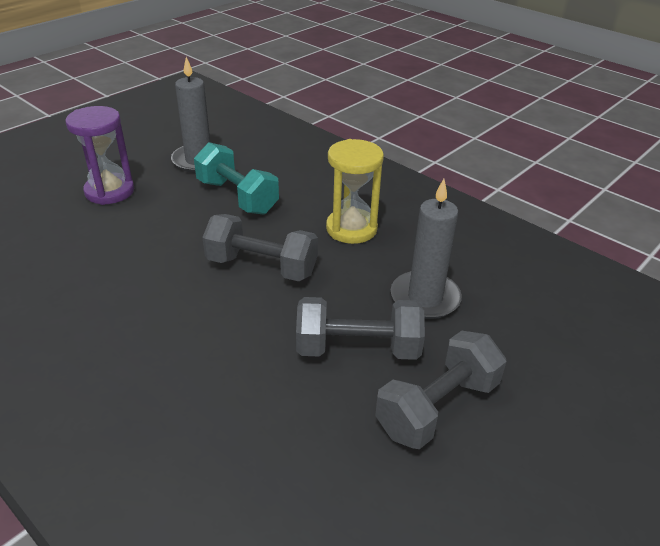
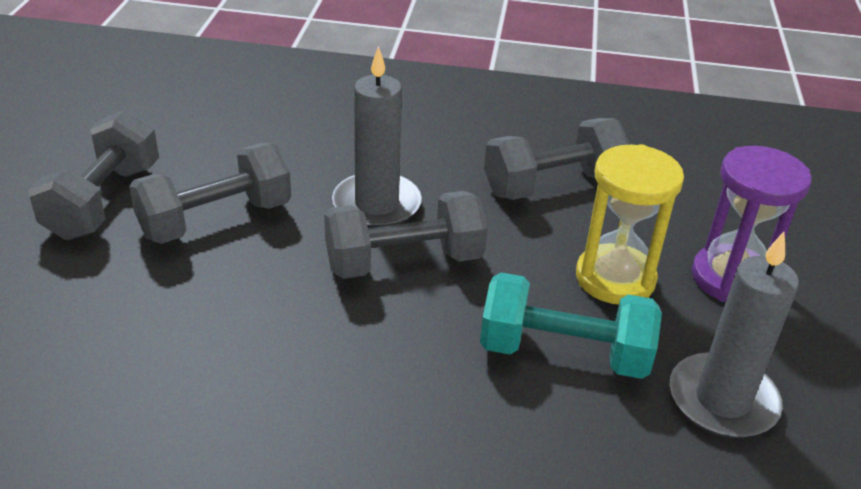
camera: 145 degrees right, 0 degrees up
(106, 276) = (552, 184): none -> grey dumbbell
(351, 229) = (338, 374): yellow hourglass -> yellow hourglass (615, 278)
(425, 298) = (164, 307): grey candle -> grey candle (376, 204)

